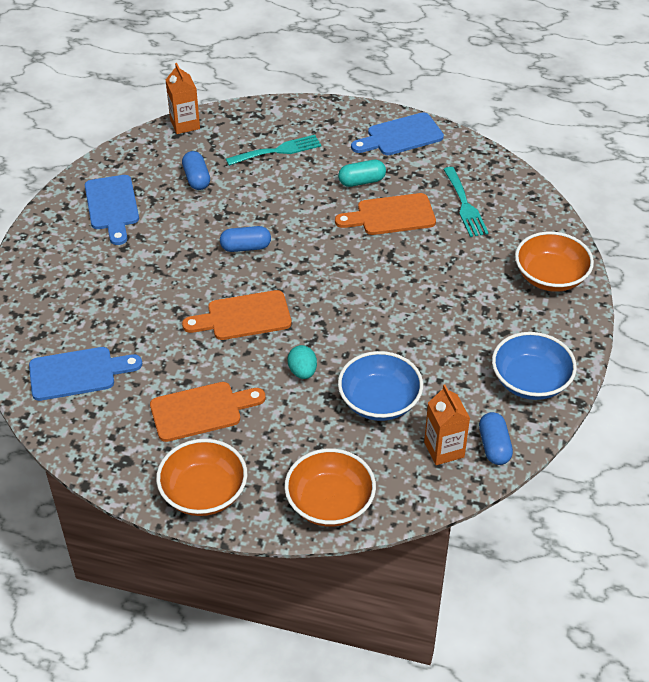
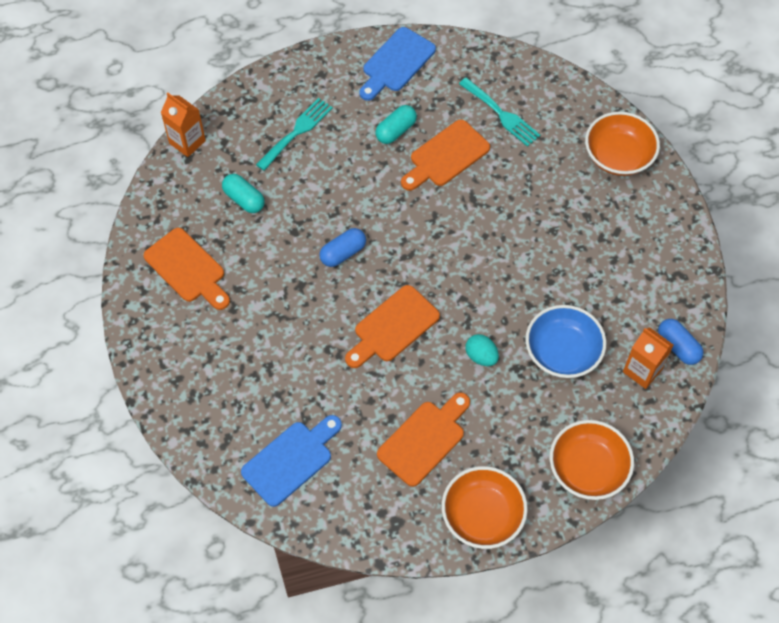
camera: 30 degrees left, 15 degrees up
(112, 206) = (187, 268): blue cutting board -> orange cutting board
(196, 179) = (244, 199): blue capsule -> turquoise capsule
(530, 381) = (666, 269): blue bowl -> none

